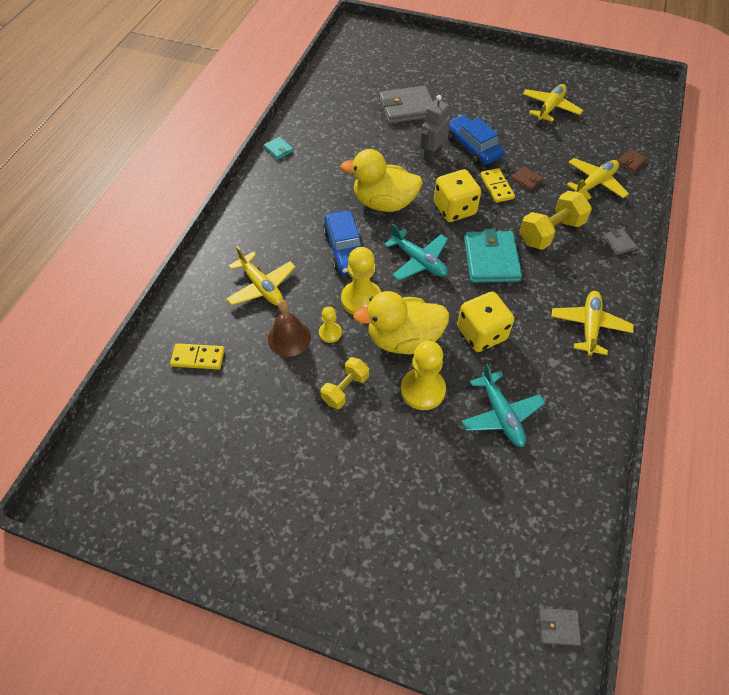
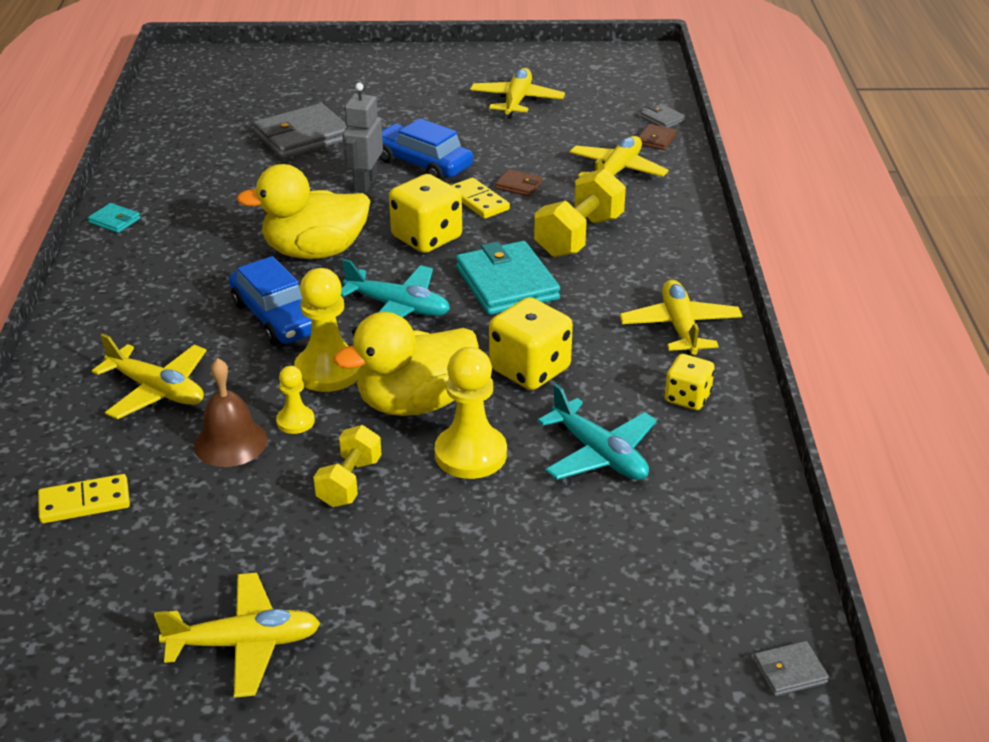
camera: 20 degrees left, 20 degrees down
(249, 489) = (244, 644): none -> yellow plane
(573, 386) = (687, 398): none -> yellow dice
(618, 243) = (679, 229): grey wallet -> grey wallet (662, 119)

